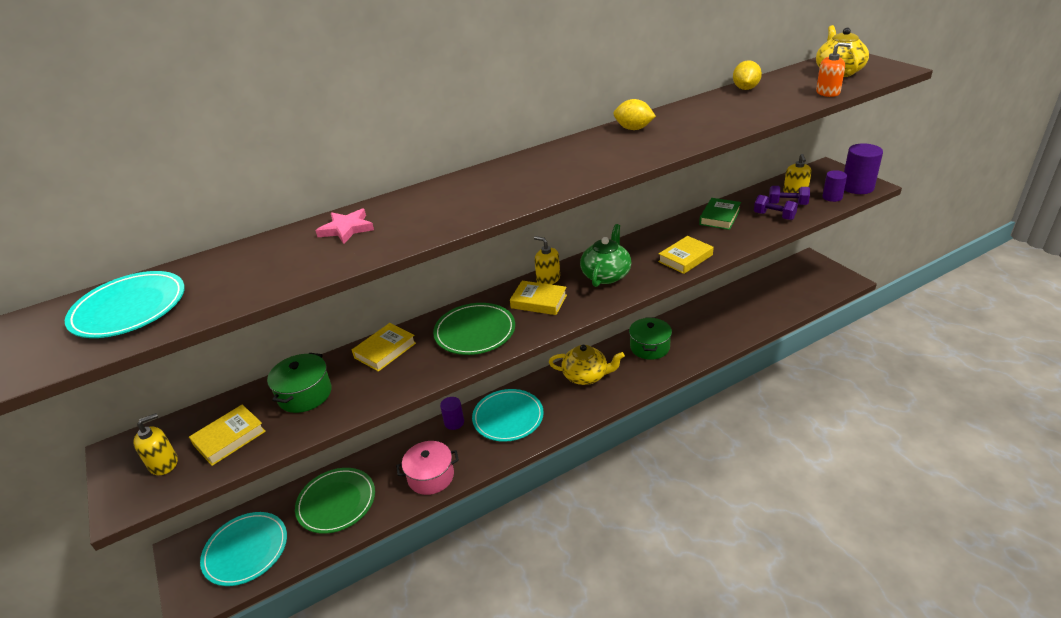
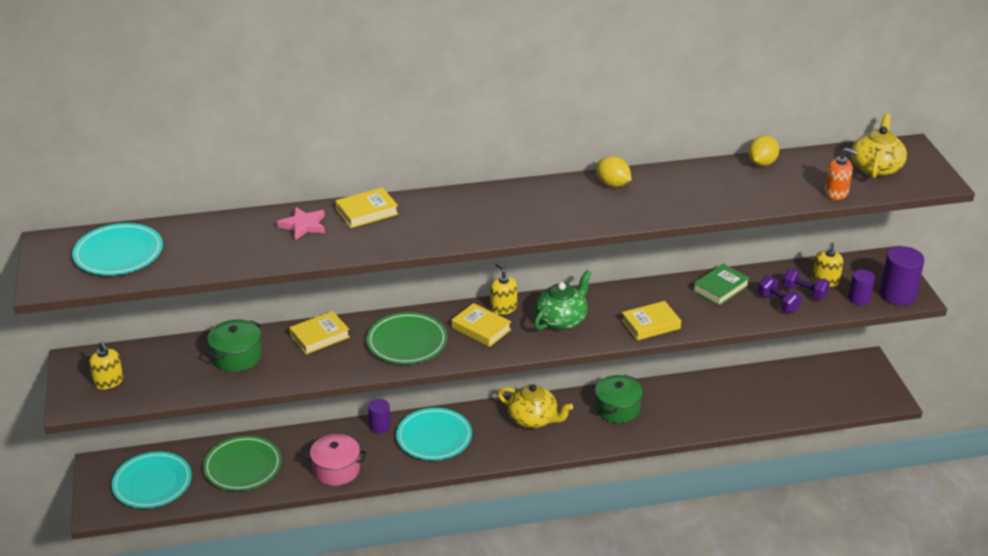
camera: 15 degrees right, 0 degrees up
(163, 463) = (108, 382): yellow soap dispenser -> yellow soap dispenser turned 75 degrees clockwise
(229, 438) = (165, 376): yellow book -> yellow book (367, 212)

